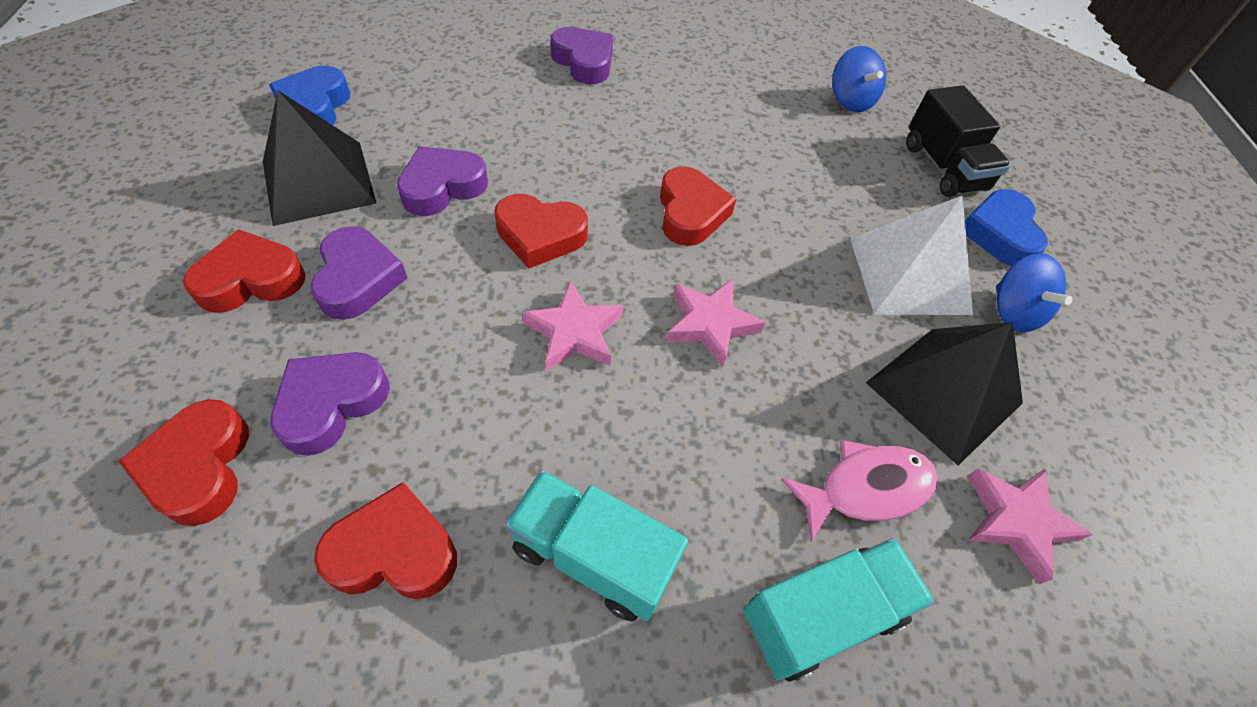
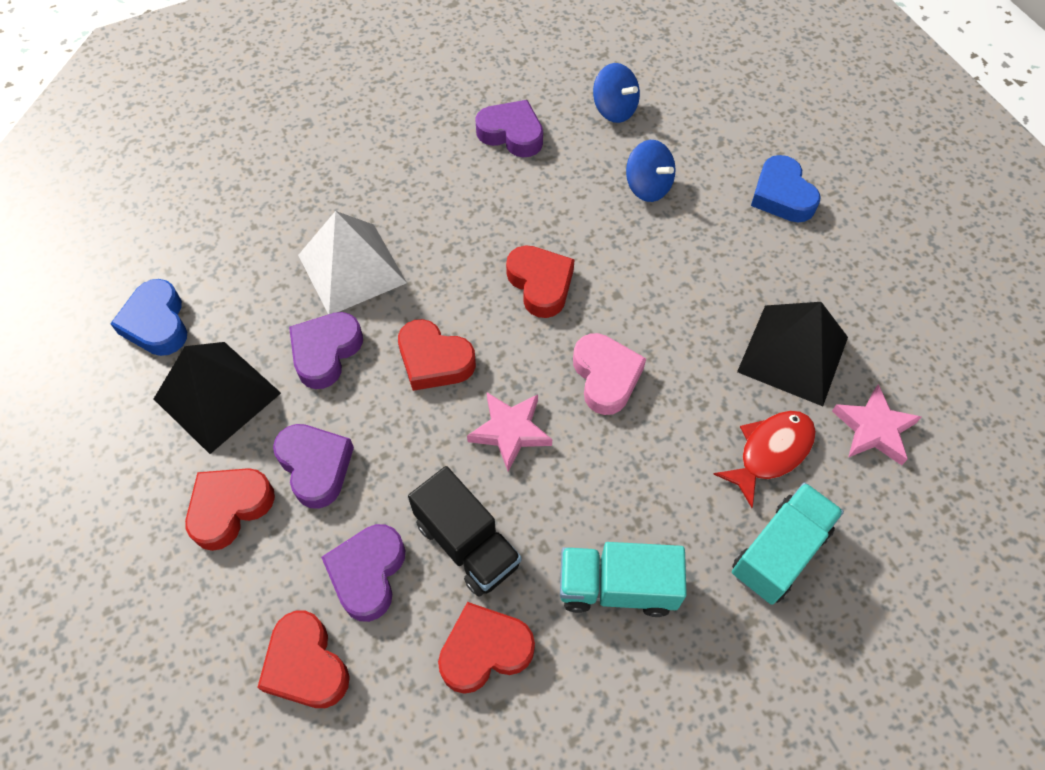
camera: 20 degrees left, 5 degrees up
(540, 235) = (434, 360): red heart -> red heart turned 45 degrees clockwise
(584, 62) = (366, 167): purple heart -> purple heart (511, 134)
(710, 324) = (606, 377): pink star -> pink heart
(866, 488) = (770, 452): pink fish -> red fish
(909, 275) = (730, 265): white pyramid -> white pyramid (352, 268)
(943, 167) = (716, 148): black truck -> black truck (467, 544)
(1013, 312) = (816, 263): blue spinning top -> blue spinning top (648, 187)

